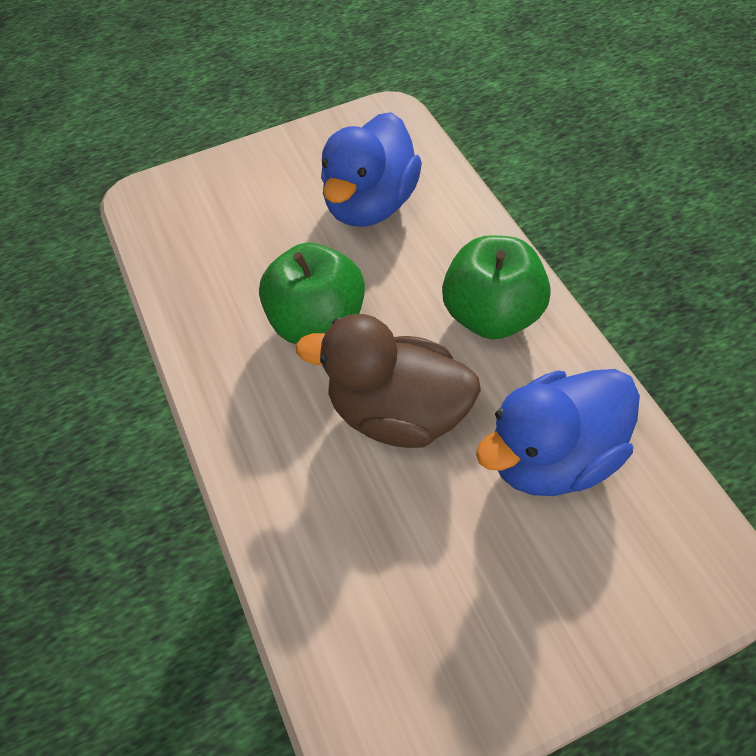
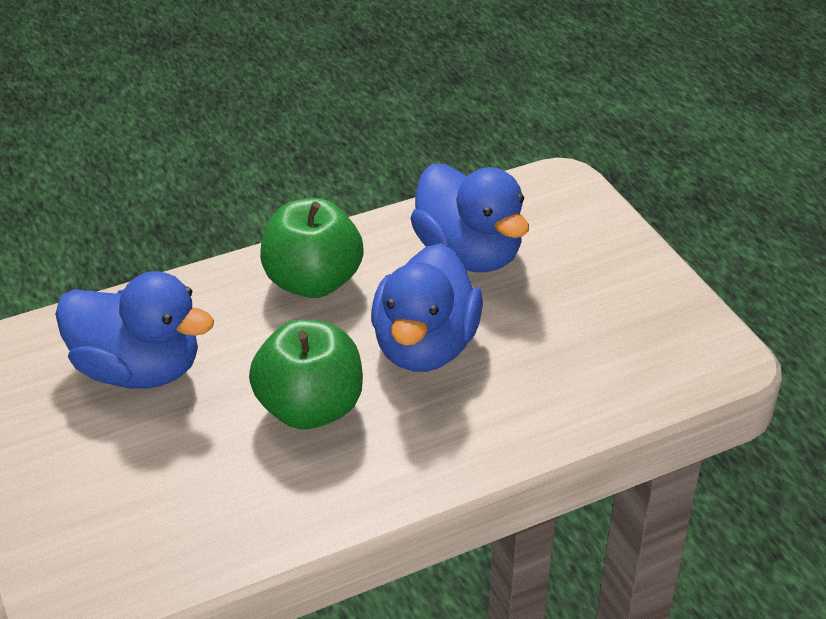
camera: 95 degrees left, 15 degrees down
(397, 413) = (425, 347): brown duck -> blue duck

